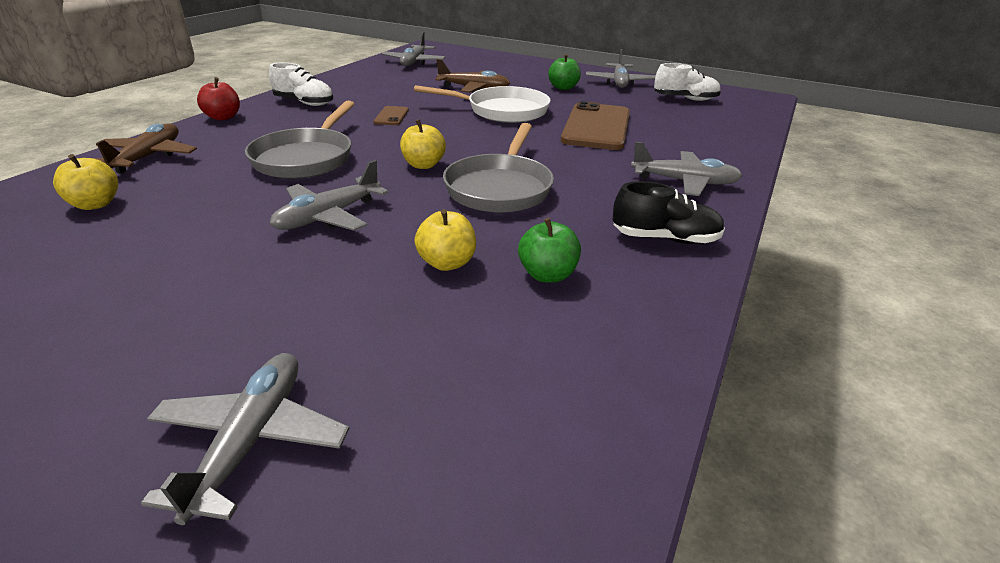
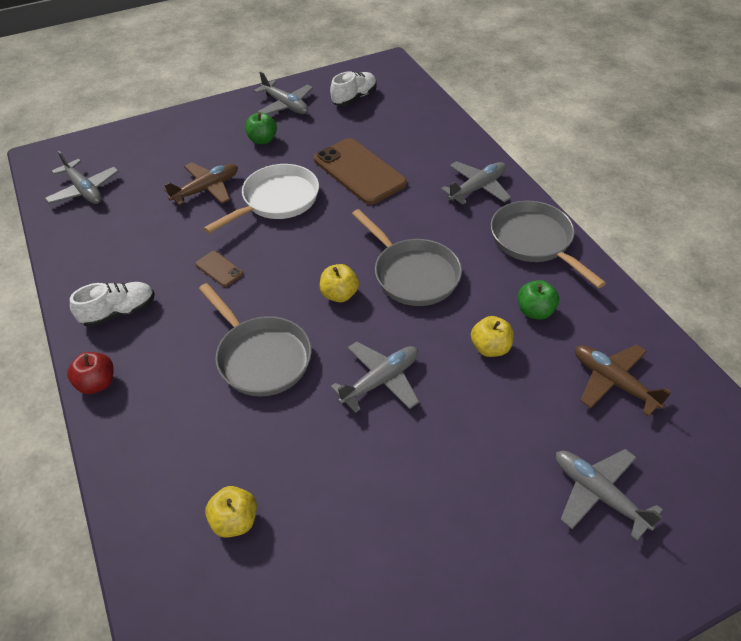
camera: 50 degrees left, 15 degrees up
(148, 157) = (154, 464): brown plane -> brown plane (613, 382)
(328, 216) = (380, 381): grey plane -> grey plane turned 120 degrees counterclockwise
(665, 239) = (534, 241): black shoe -> grey pan

